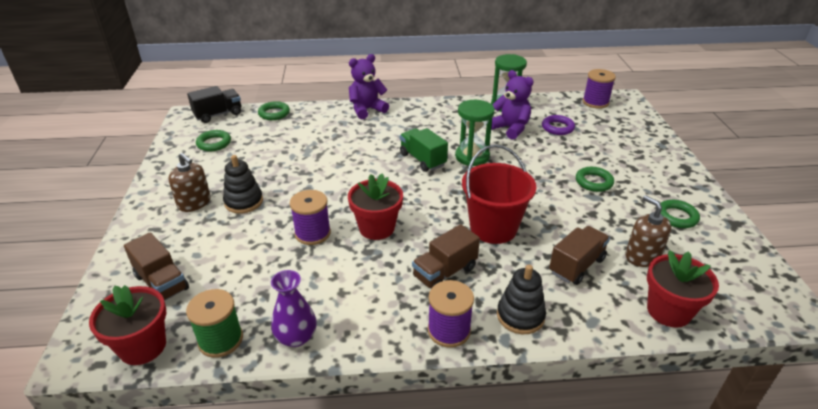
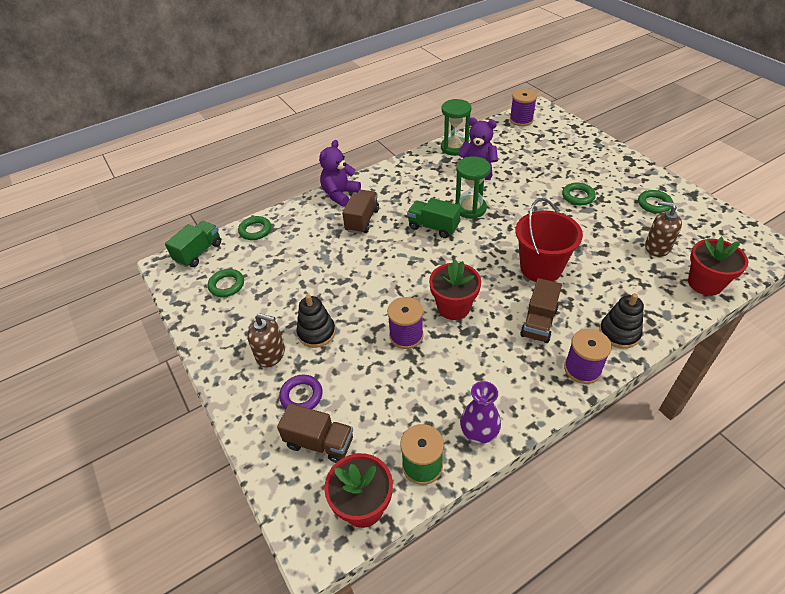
camera: 25 degrees left, 10 degrees up
(218, 114) = (199, 252): black truck -> green truck
(557, 128) = (512, 155): purple ring -> purple ring (301, 396)
(576, 265) = (622, 274): brown truck -> brown truck (362, 220)

